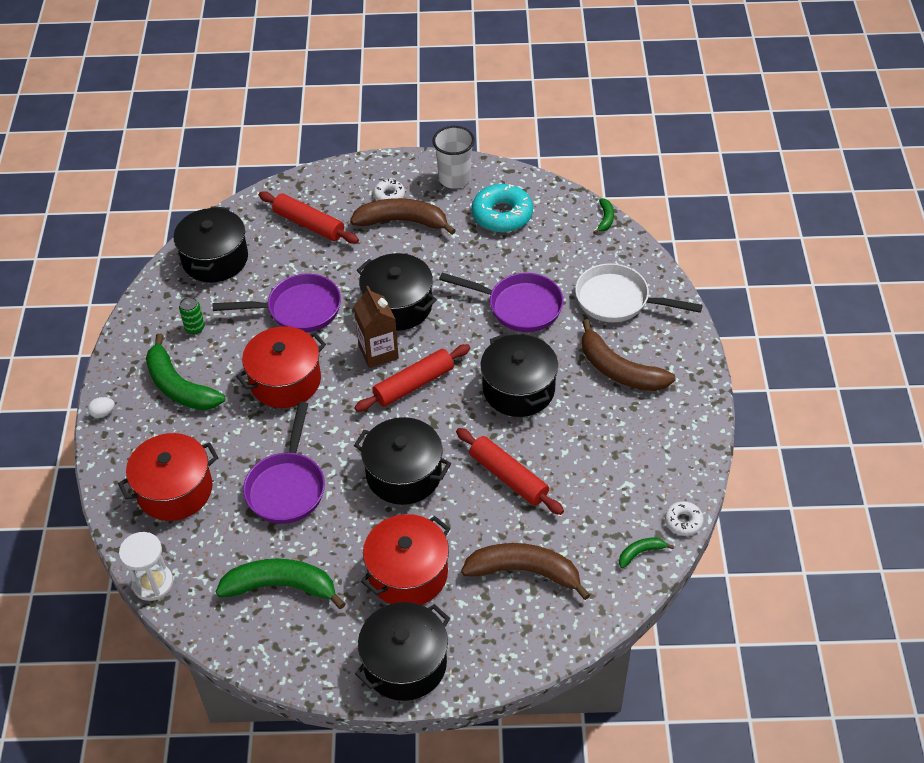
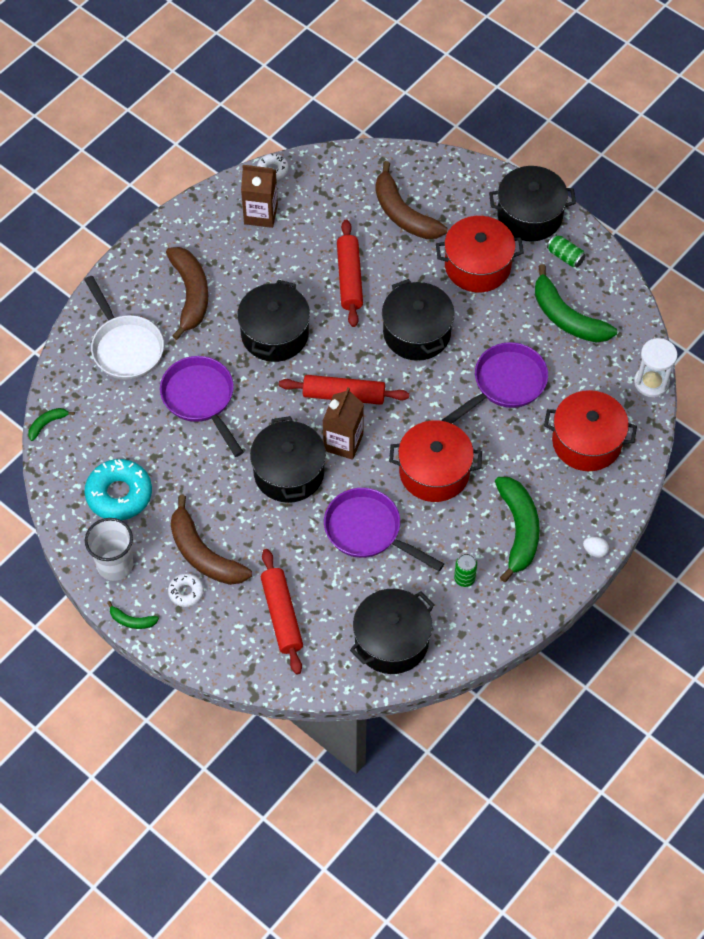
camera: 140 degrees left, 10 degrees up
(333, 646) = (565, 256): none -> green can
(641, 553) = (320, 172): green banana -> green banana (131, 620)
(645, 474) = (261, 214): none -> brown carton

